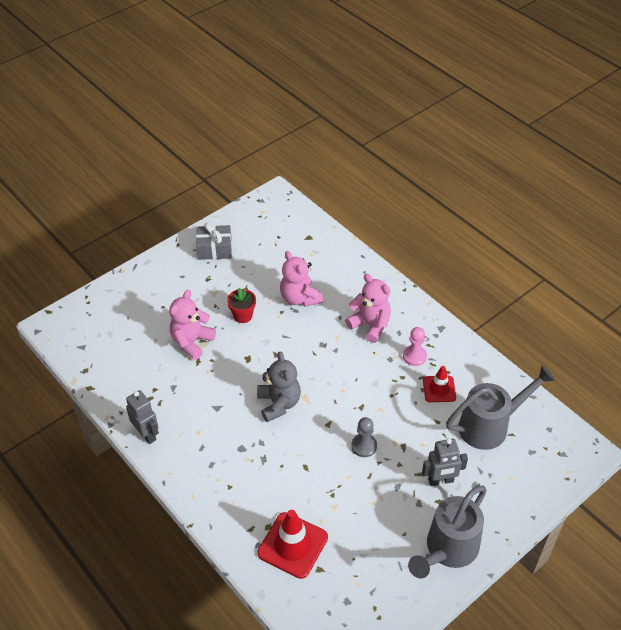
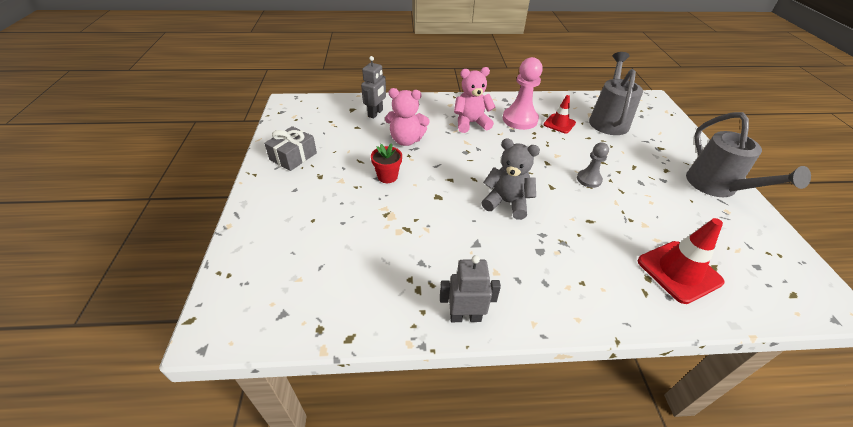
camera: 55 degrees left, 5 degrees down
(192, 342) = (380, 221): pink teddy bear -> none
(414, 356) = (520, 119): pink pawn -> pink pawn, size x1.72
(441, 481) = (646, 160): grey robot -> grey robot (375, 113)

